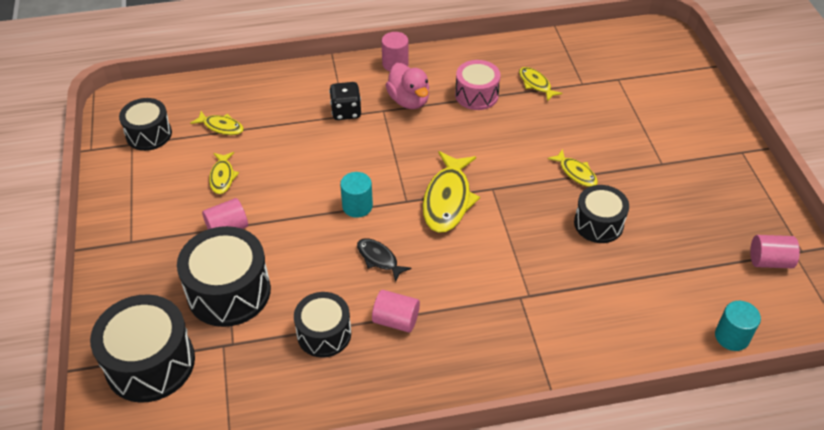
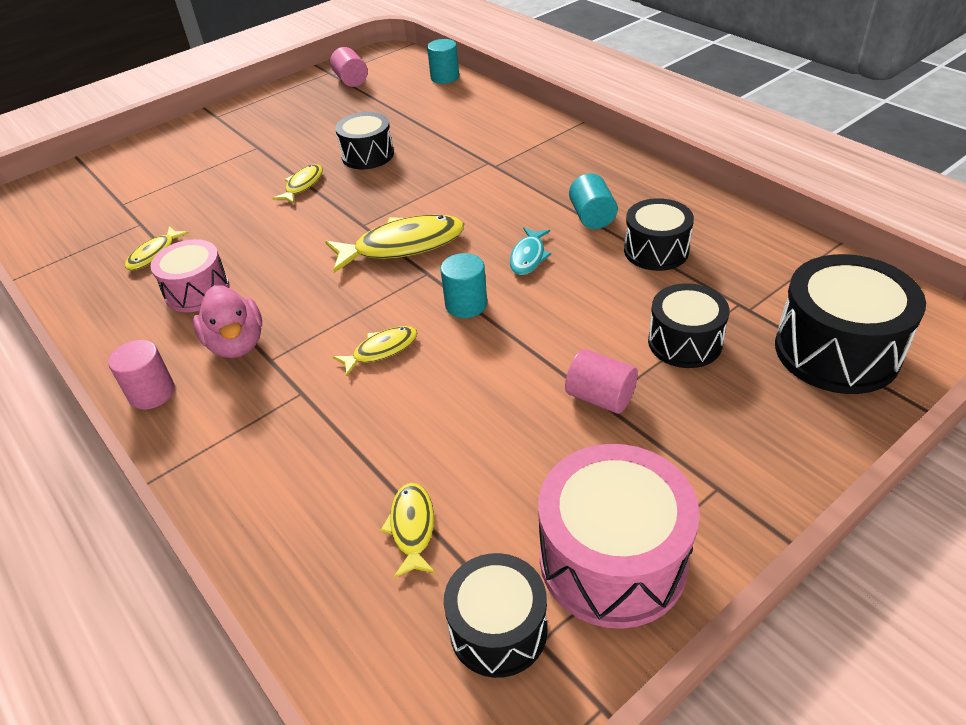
camera: 115 degrees left, 5 degrees down
(139, 183) = (612, 559): none -> pink drum
(222, 177) = (517, 458): yellow fish -> yellow fish (381, 350)
(229, 292) = (685, 342): black drum -> black drum, size x0.63
(346, 112) = (293, 395): black dice -> none
(379, 259) = (528, 257): black fish -> turquoise fish
(396, 320) = (592, 217): pink cylinder -> turquoise cylinder
(409, 100) = (236, 344): pink duck -> pink duck turned 120 degrees clockwise

